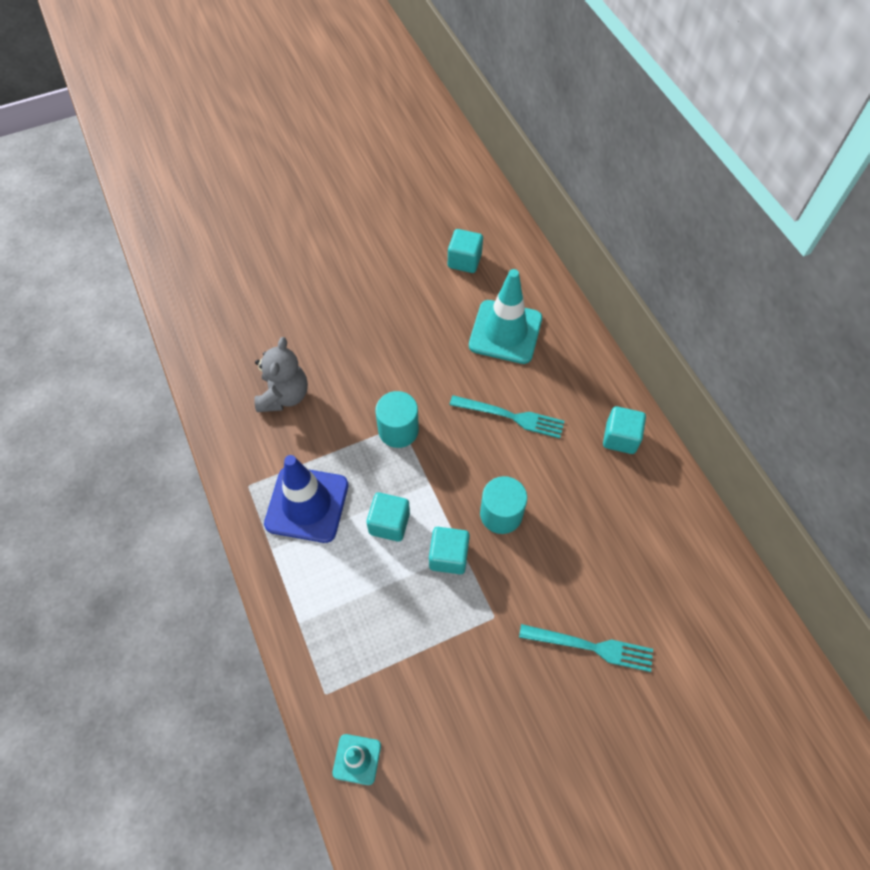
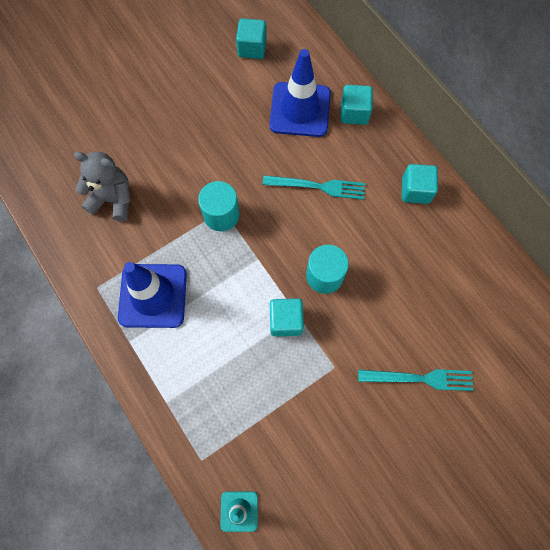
camera: 10 degrees left, 10 degrees up
(284, 395) = (113, 199): grey teddy bear -> grey teddy bear turned 75 degrees counterclockwise
(389, 523) = (229, 300): turquoise cube -> turquoise cube (354, 113)
(505, 332) = (300, 110): turquoise traffic cone -> blue traffic cone

